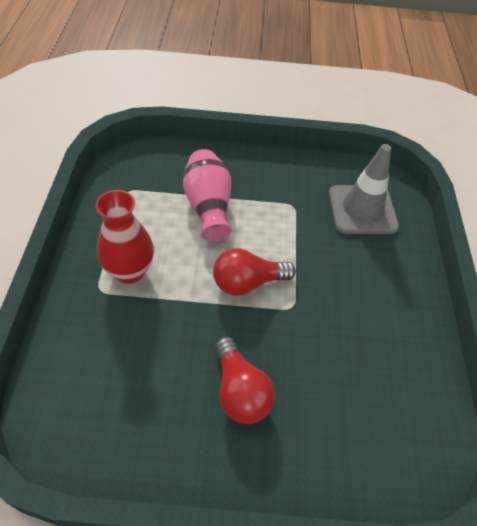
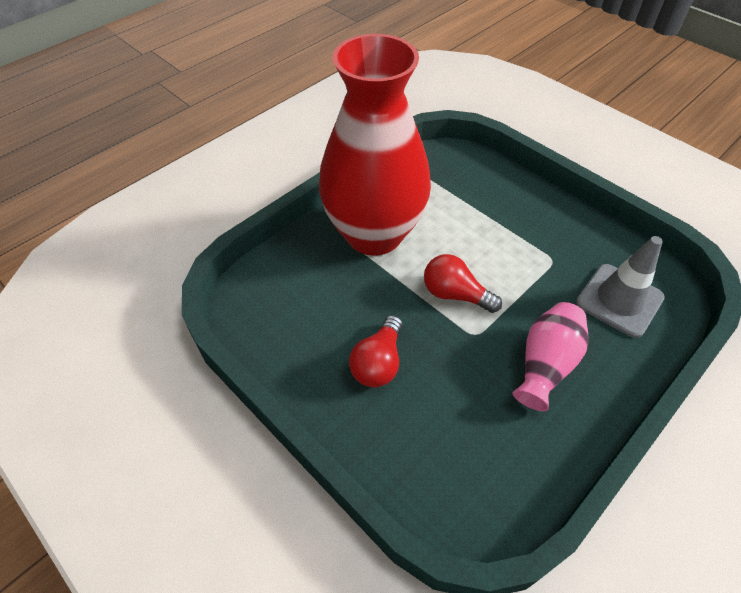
camera: 45 degrees right, 0 degrees up
(130, 271) = (374, 234): red vase -> red vase, size x2.15
(208, 206) = (476, 221): pink vase -> pink vase (545, 364)

